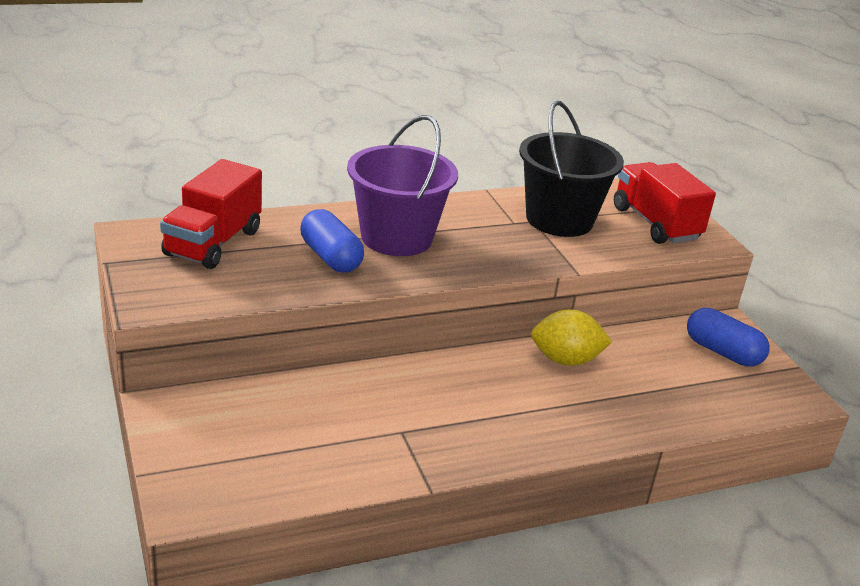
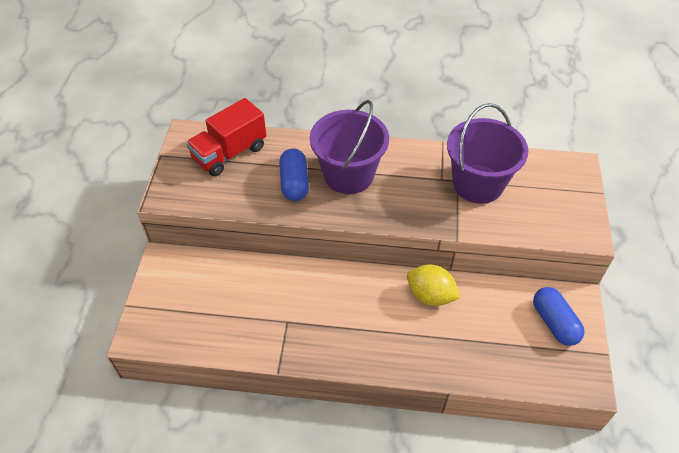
camera: 30 degrees right, 20 degrees up
(559, 219) = (478, 184): black bucket -> purple bucket
(655, 223) = (552, 205): red truck -> none

